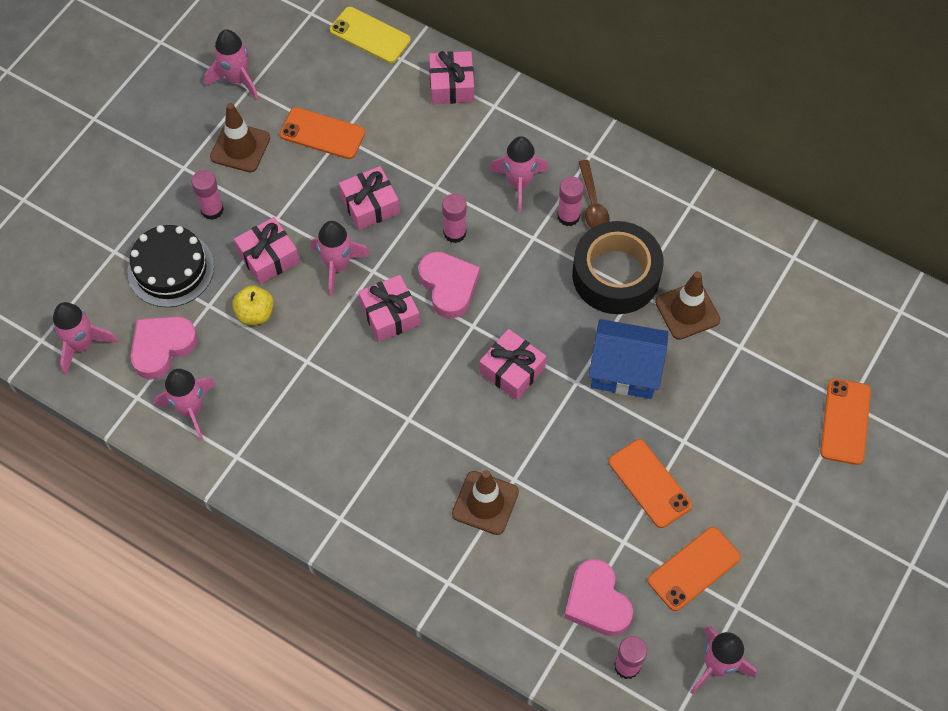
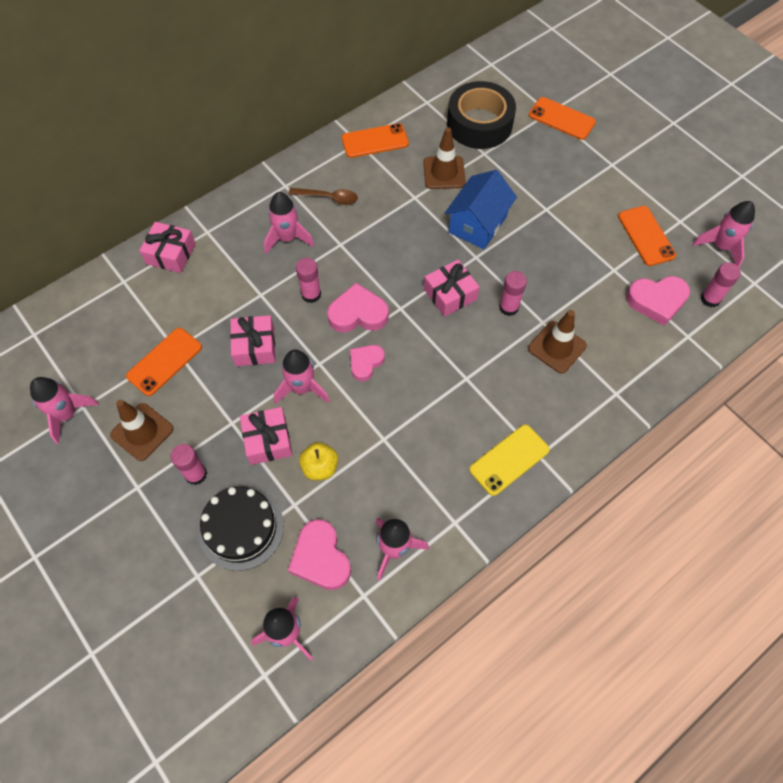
camera: 70 degrees left, 0 degrees up
(370, 35) = (85, 296): yellow phone -> yellow phone (509, 459)
(389, 314) = (365, 363): pink gift -> pink heart
(568, 216) = (332, 216): pink glue stick -> pink glue stick (508, 307)
(616, 275) = (396, 204): black tape -> black tape (479, 124)
(649, 483) = (573, 239): orange phone -> orange phone (375, 141)

